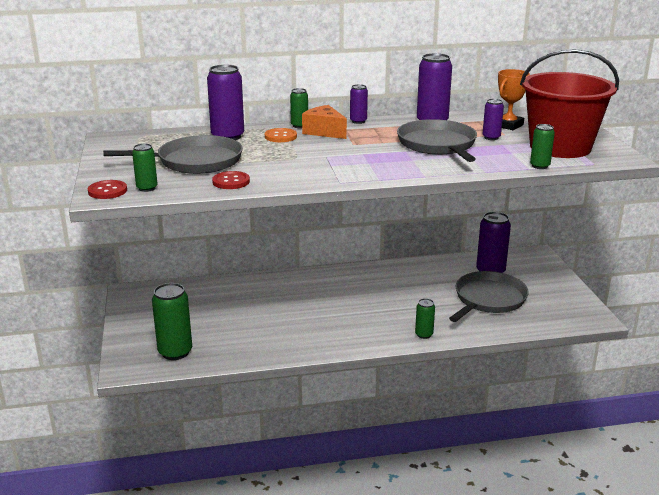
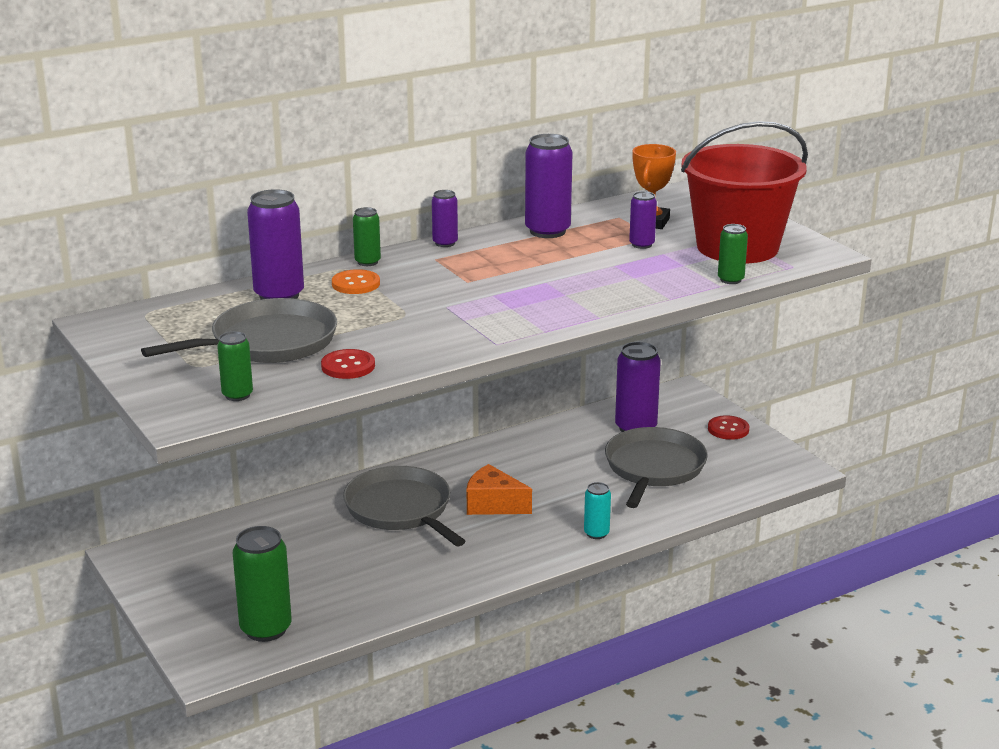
camera: 20 degrees left, 0 degrees up
(107, 191) = (184, 409): red button -> red button (728, 429)
(324, 132) = (411, 267): orange cheese -> orange cheese (493, 505)
(424, 334) = (596, 533): green can -> turquoise can
(438, 145) = (581, 266): grey pan -> grey pan (401, 509)

